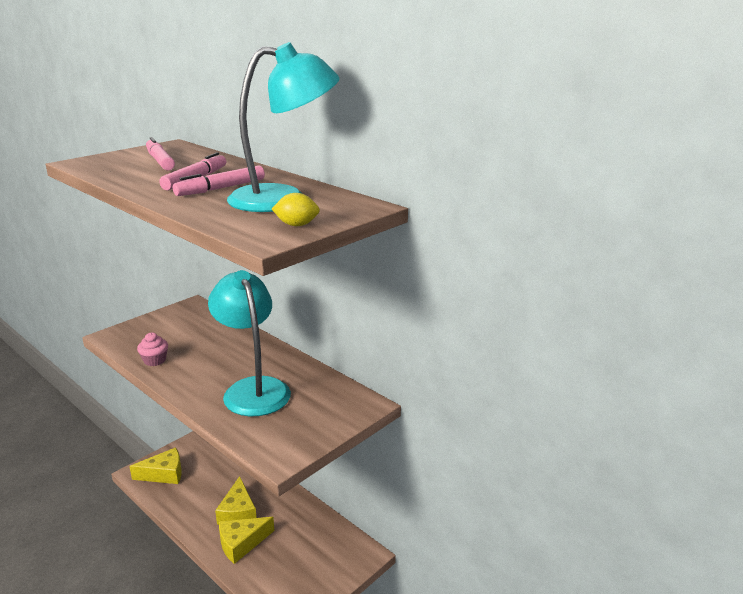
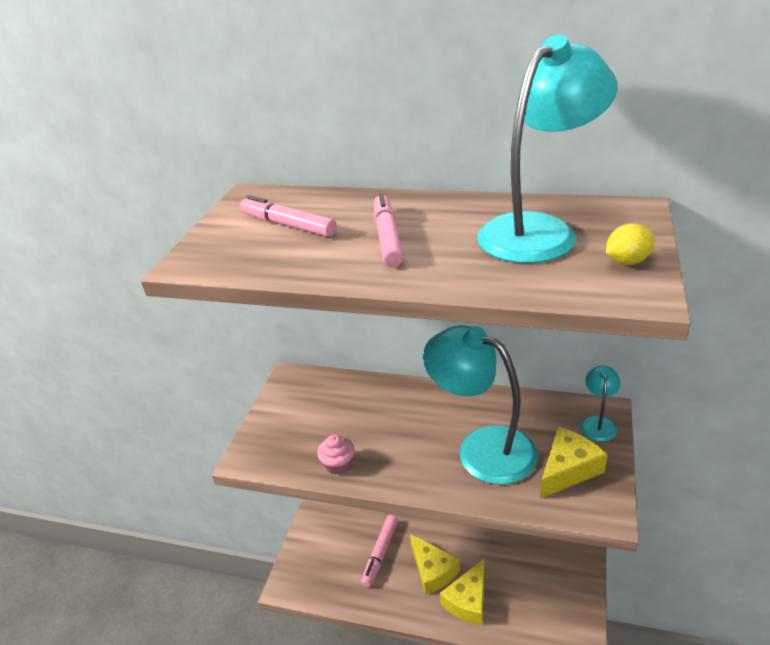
camera: 25 degrees left, 10 degrees up
(164, 474) = (317, 571): yellow cheese -> yellow cheese (568, 470)
(221, 188) = (445, 240): pink marker -> pink marker (380, 553)
(352, 408) = (598, 423): none -> turquoise lamp

